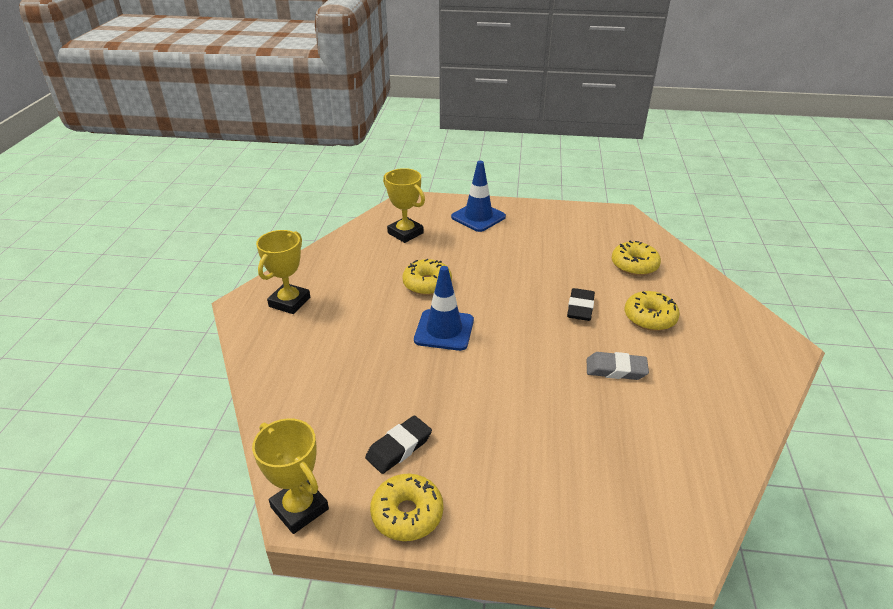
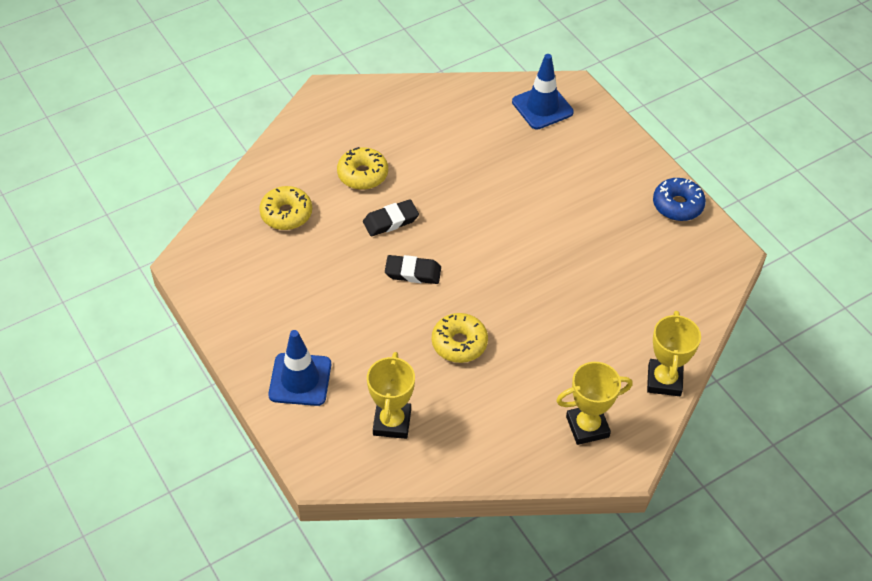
camera: 130 degrees left, 15 degrees up
(299, 508) = (731, 255): yellow trophy -> yellow trophy (664, 380)
(399, 448) = (641, 240): black eraser -> black eraser (413, 272)
(407, 514) = (677, 205): yellow donut -> blue donut
(444, 330) = (508, 290): blue traffic cone -> blue traffic cone (542, 107)
(616, 369) = (449, 169): grey eraser -> none

